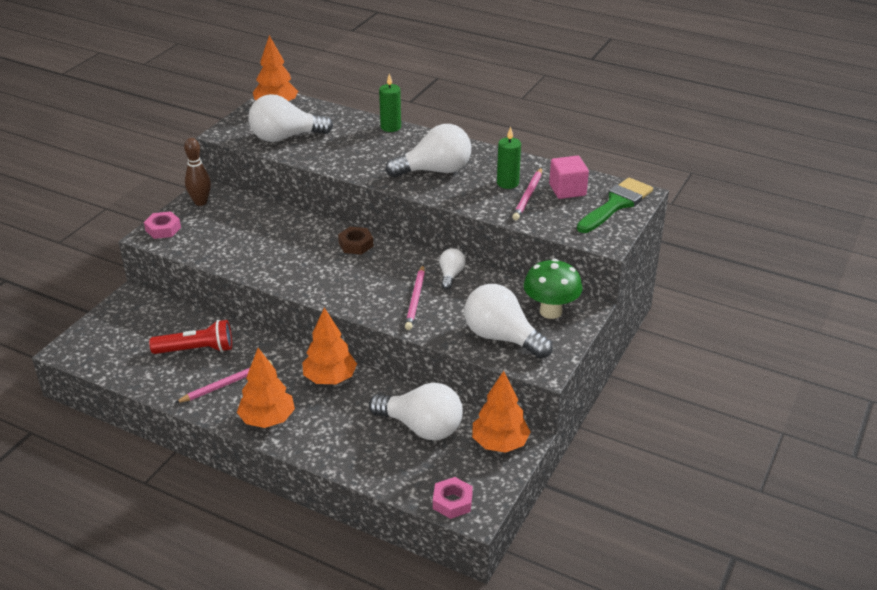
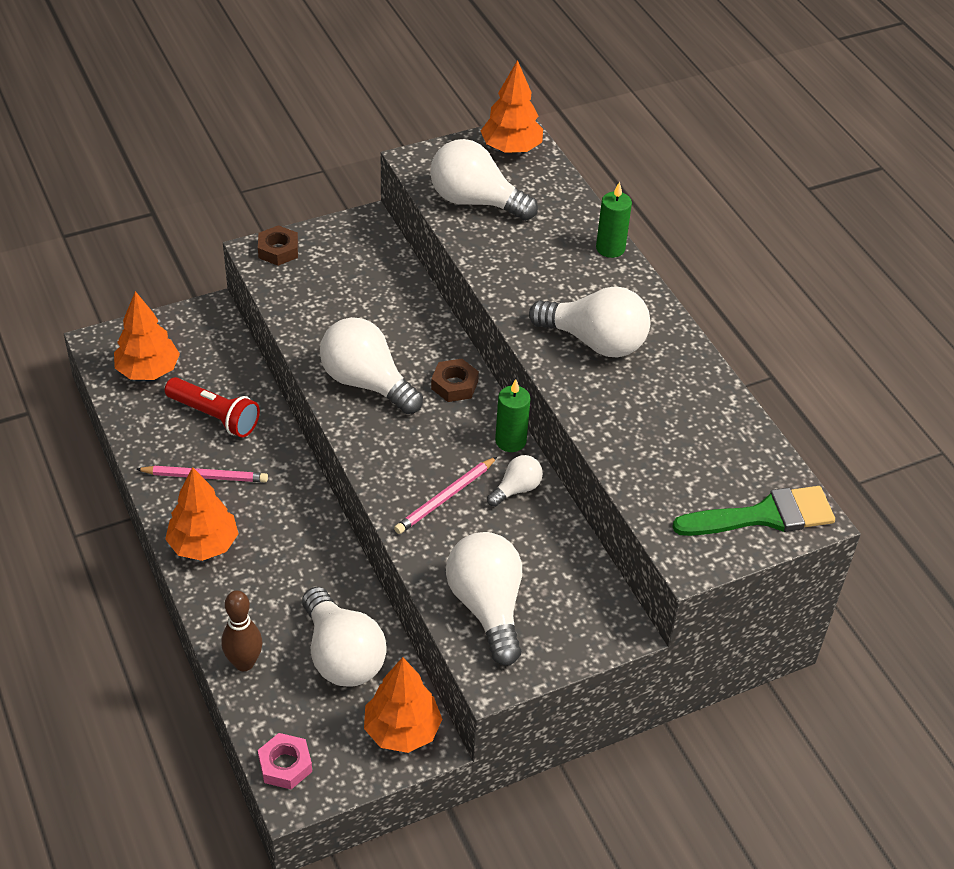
camera: 35 degrees right, 10 degrees up
(163, 229) = (278, 250): pink nut -> brown nut
(200, 202) = (348, 234): brown bowling pin -> brown bowling pin (244, 663)
(301, 268) = (366, 383): none -> white light bulb
(330, 378) = (309, 534): orange tree -> orange tree (148, 371)
(507, 183) = (663, 408): green candle -> green candle (510, 441)
(528, 196) = (667, 440): pink pencil -> none
(550, 311) = (579, 608): green mushroom -> none
(567, 190) = (726, 459): pink cube -> none

